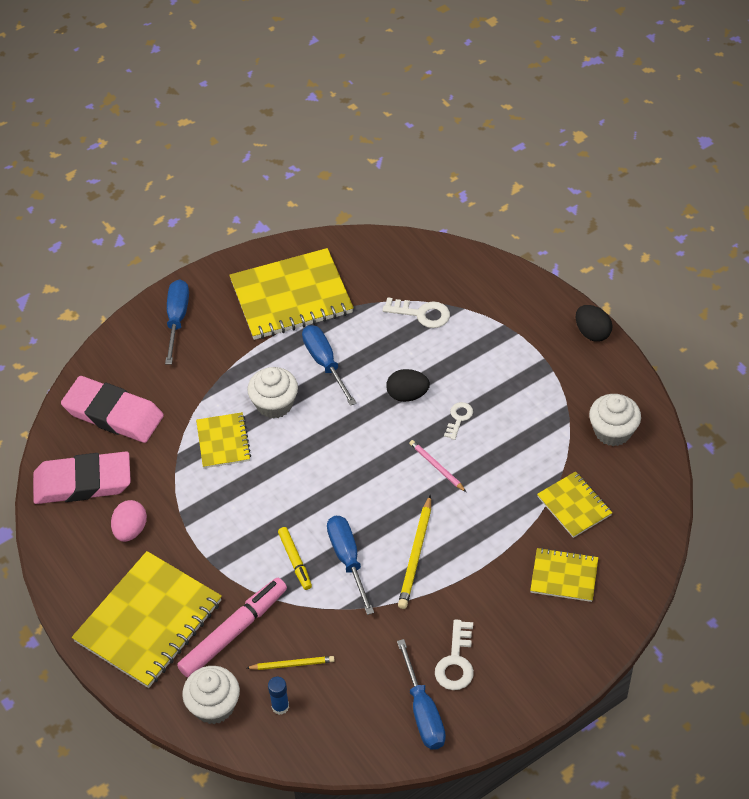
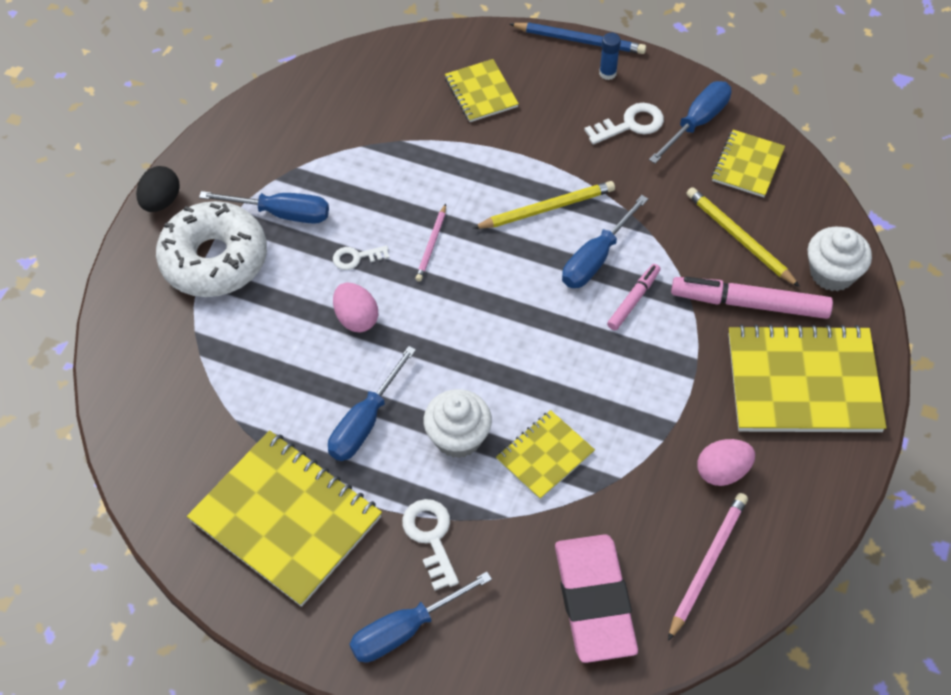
camera: 125 degrees left, 5 degrees up
(83, 482) = (707, 564): pink eraser -> pink pencil
(280, 706) = (786, 223): blue glue stick -> blue glue stick (607, 73)
(292, 664) = (739, 239): yellow pencil -> yellow pencil, size x1.58
(295, 561) = (633, 300): yellow marker -> pink marker
(407, 395) = (356, 318): black egg -> pink egg
(422, 314) = (229, 367): white key -> white key (431, 537)
(517, 341) = (214, 259): none -> white donut
(531, 394) = (282, 213): none -> blue screwdriver
(574, 506) = (397, 119): yellow notebook -> yellow notebook (747, 165)
(575, 682) = (579, 40): none -> blue pencil
(612, 431) = (285, 129): white cupcake -> none

